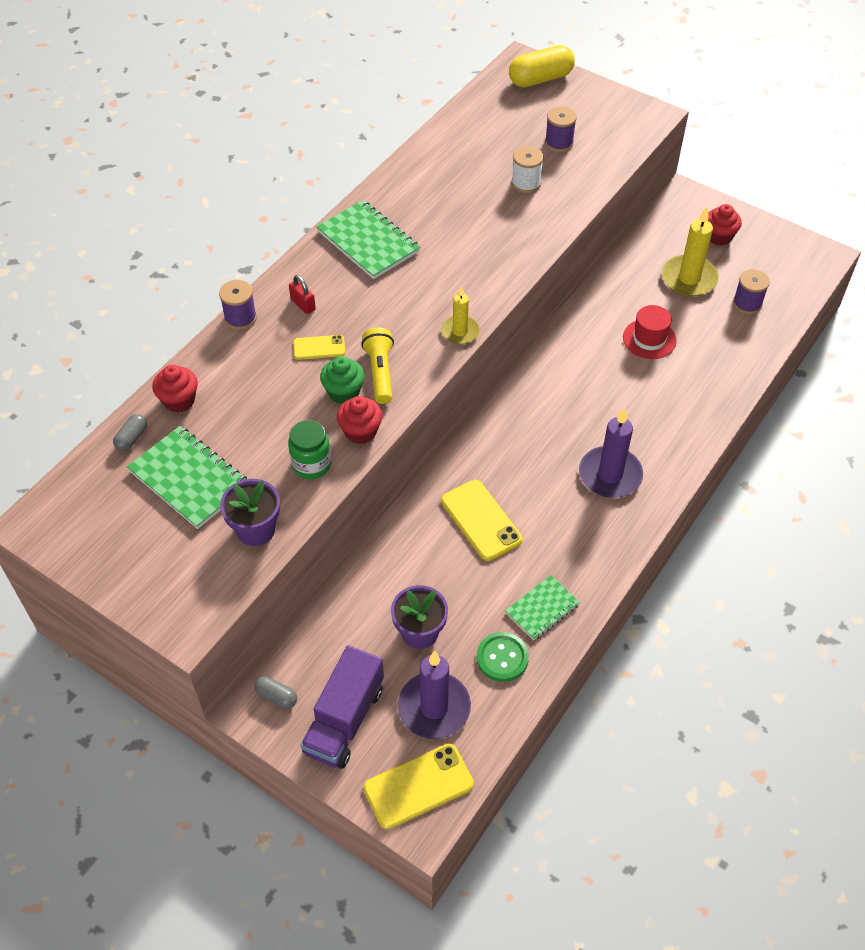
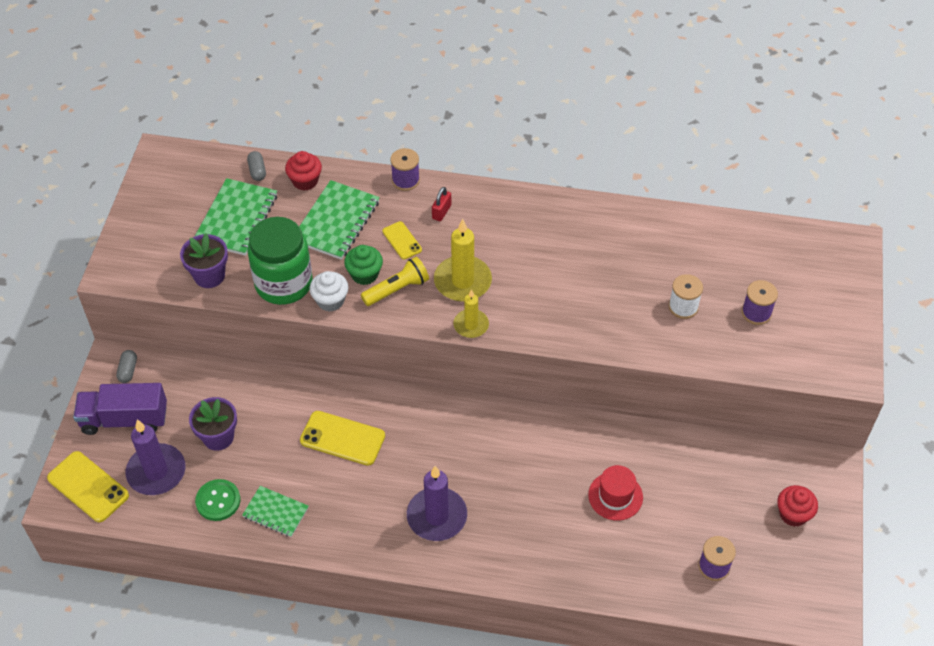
camera: 65 degrees right, 0 degrees up
(132, 438) = (257, 171): grey capsule -> grey capsule turned 75 degrees clockwise
(311, 464) = (284, 283): green jar -> green jar, size x1.77
(360, 431) = (330, 301): red cupcake -> white cupcake
(368, 242) = (537, 224): green notebook -> green notebook (336, 222)
(481, 520) = (342, 438): yellow phone -> yellow phone turned 75 degrees clockwise
(540, 79) = (838, 267): yellow capsule -> none
(689, 278) = (716, 505): yellow candle -> yellow candle (462, 281)

